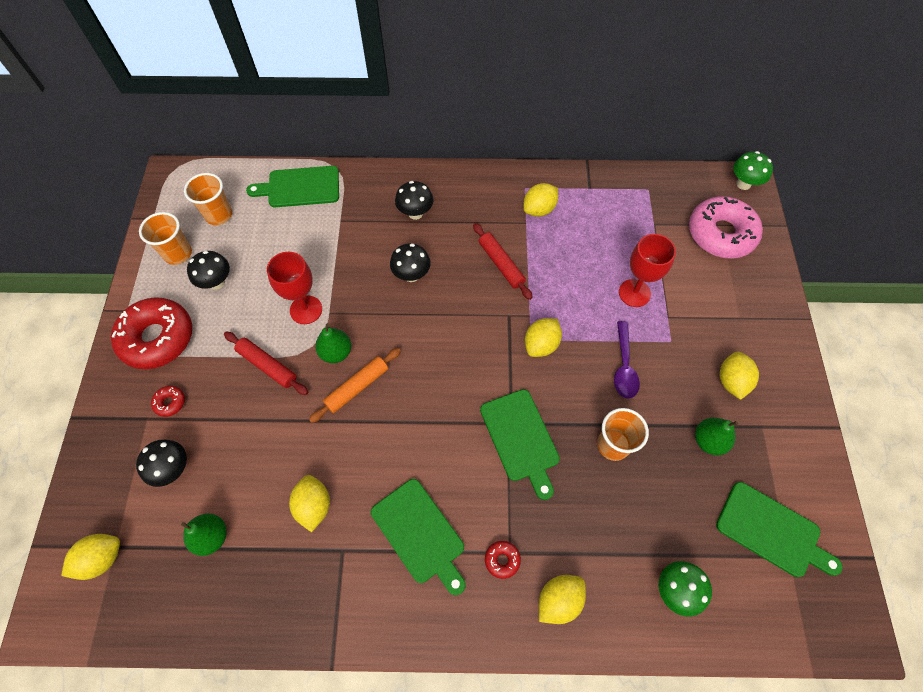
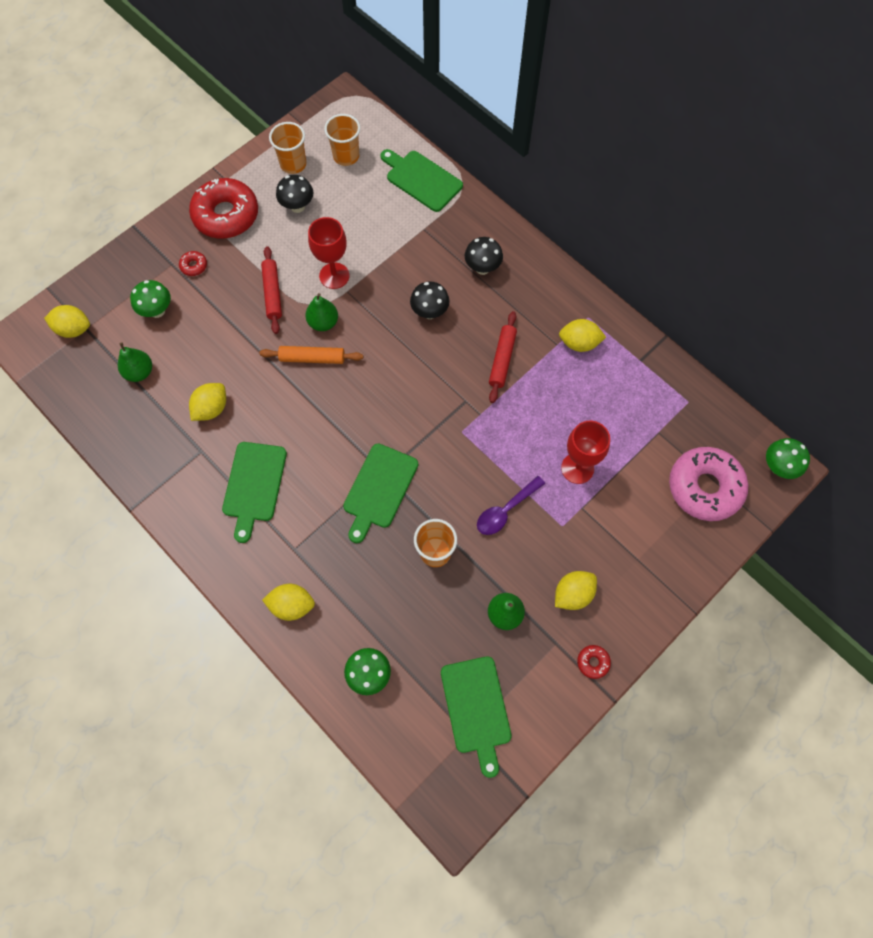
camera: 45 degrees right, 5 degrees up
(173, 469) = (157, 311): black mushroom -> green mushroom
(502, 560) = (285, 549): red donut -> red donut (593, 662)
(541, 344) = (464, 441): yellow lemon -> none

